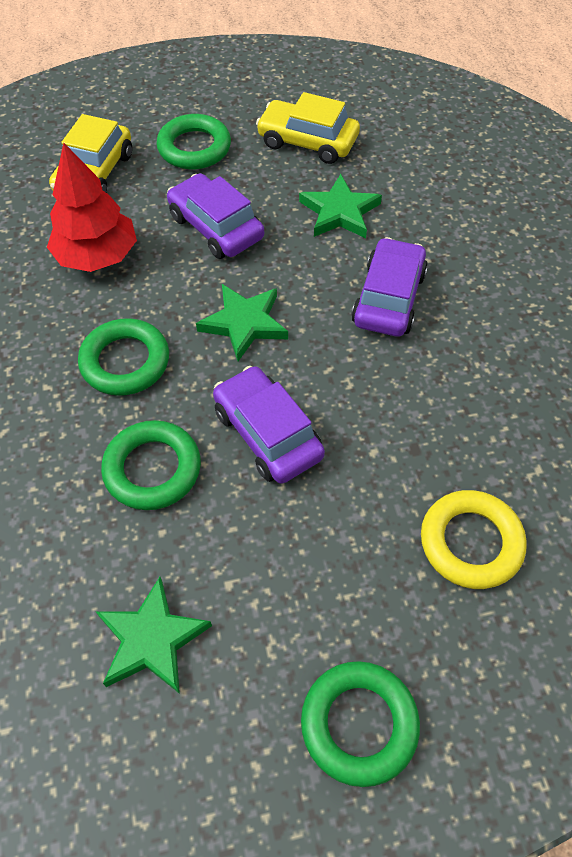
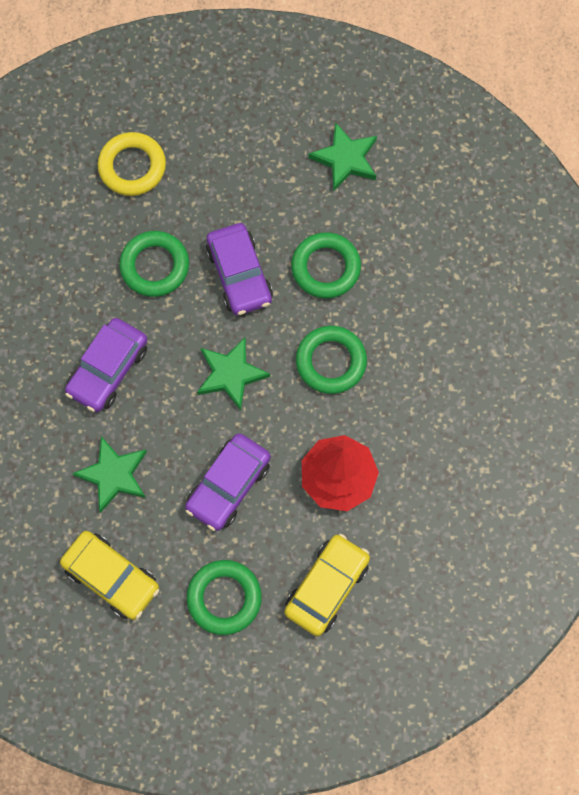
camera: 165 degrees left, 15 degrees up
(216, 227) = (228, 485): purple car -> purple car turned 60 degrees clockwise
(359, 724) = (239, 88): green ring -> green ring (155, 266)

